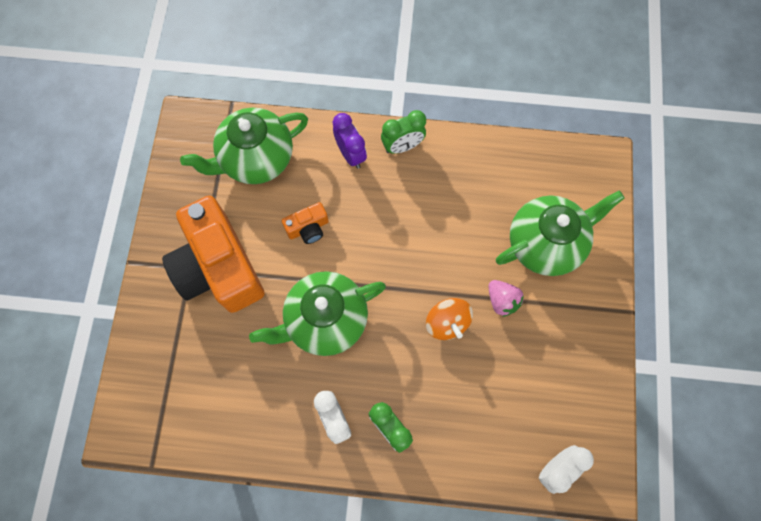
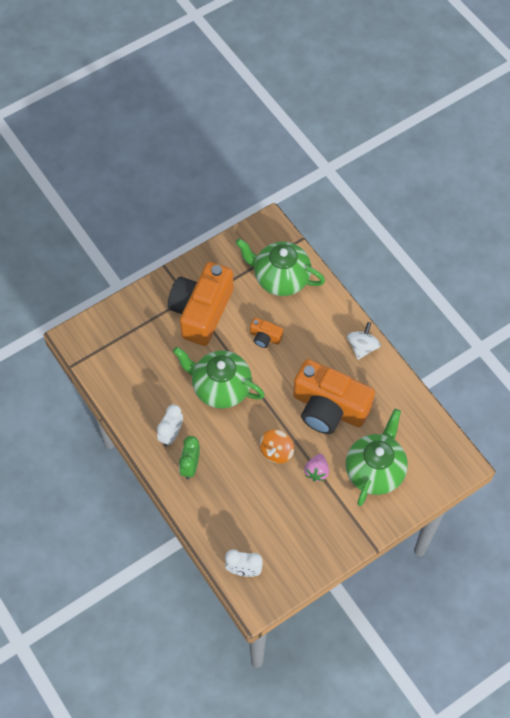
camera: 50 degrees right, 10 degrees down
(350, 154) = (330, 324): purple clock -> none
(402, 146) = (362, 347): green clock -> white spinning top
(441, 231) = (329, 408): none -> orange camera
(546, 243) = (375, 470): green teapot -> green teapot turned 90 degrees counterclockwise

